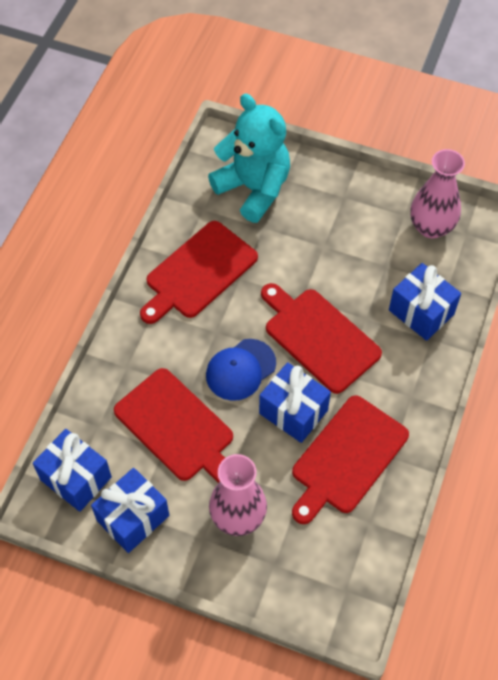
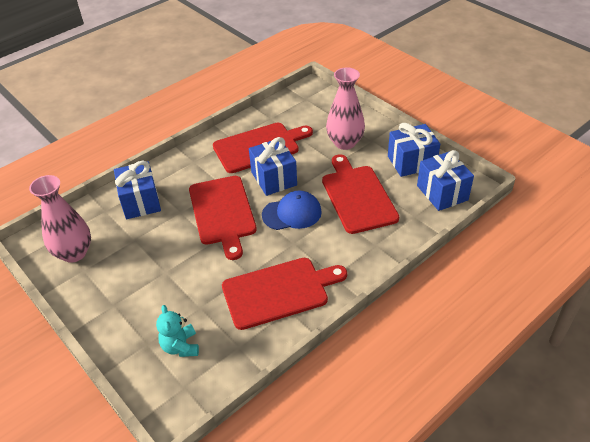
camera: 150 degrees left, 15 degrees down
(253, 189) = (180, 346): turquoise teddy bear -> turquoise teddy bear, size x0.48

